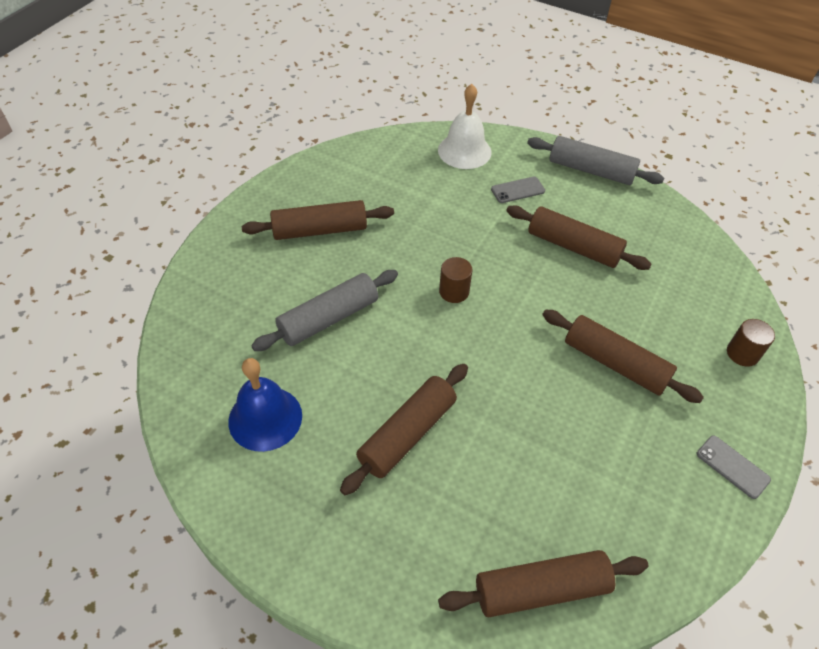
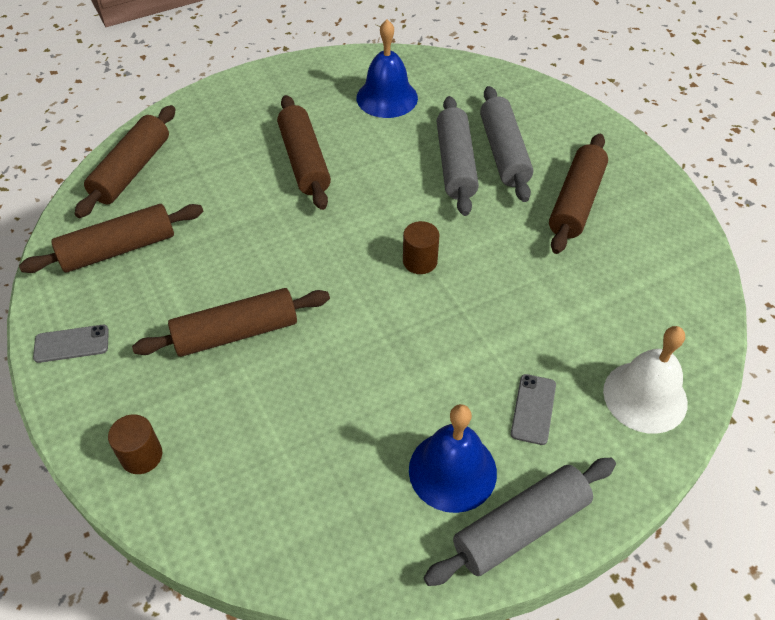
camera: 125 degrees right, 0 degrees up
(290, 293) = (503, 152): none -> grey rolling pin
(573, 246) = (401, 404): brown rolling pin -> brown rolling pin (118, 249)
(589, 207) = (452, 471): none -> blue bell

